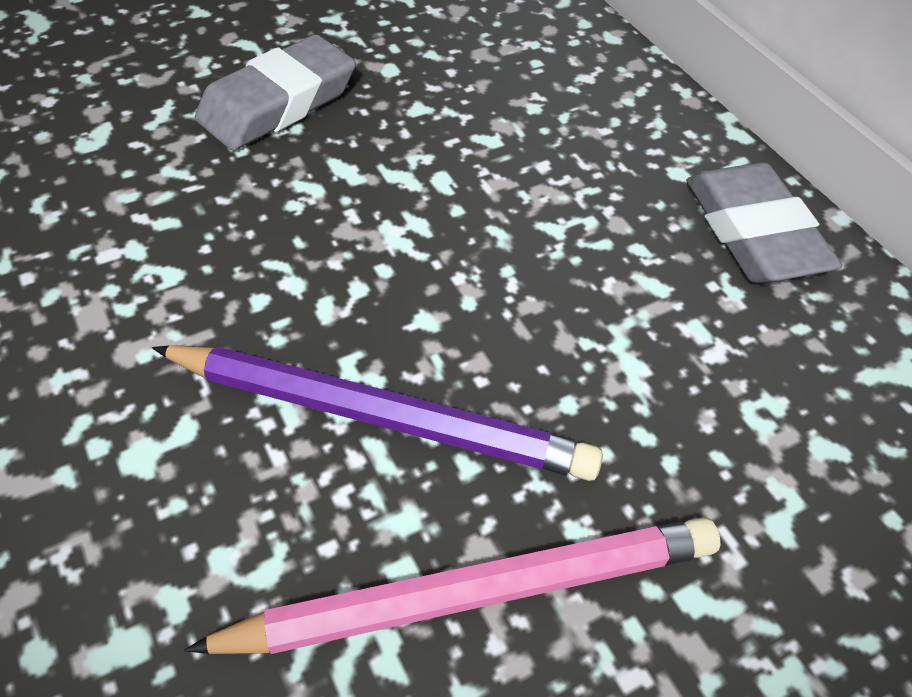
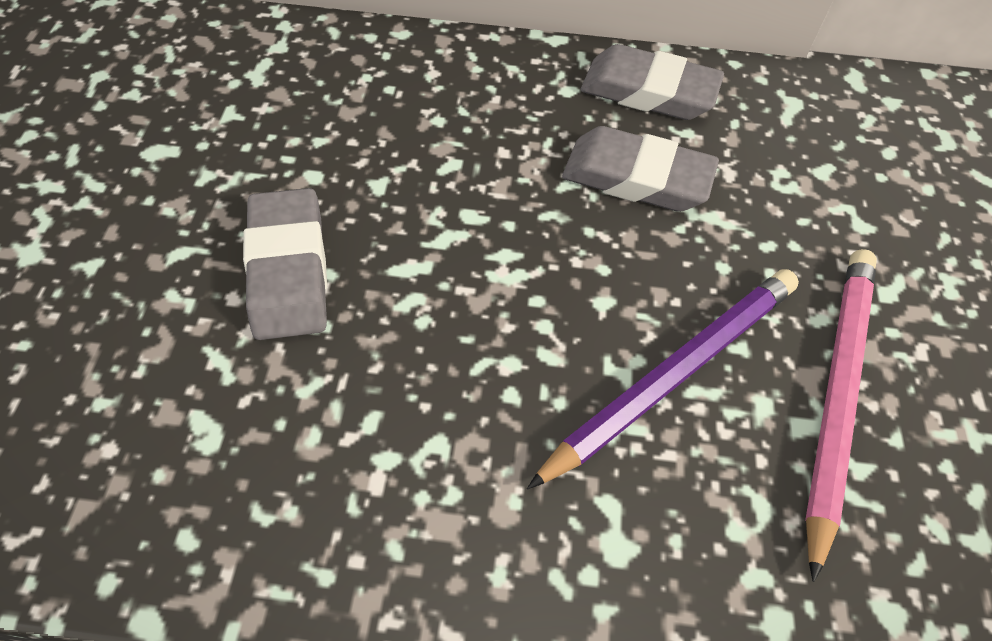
camera: 55 degrees left, 5 degrees up
(616, 275) = (636, 178): none -> grey eraser

